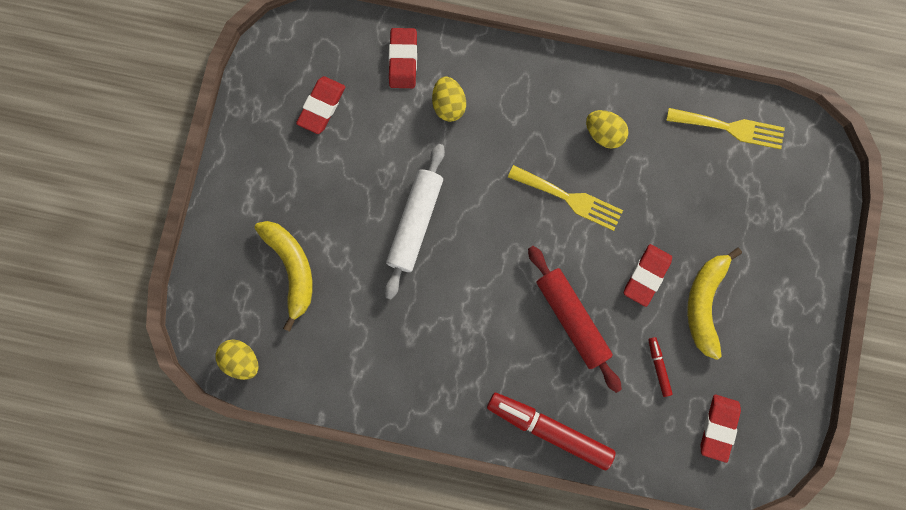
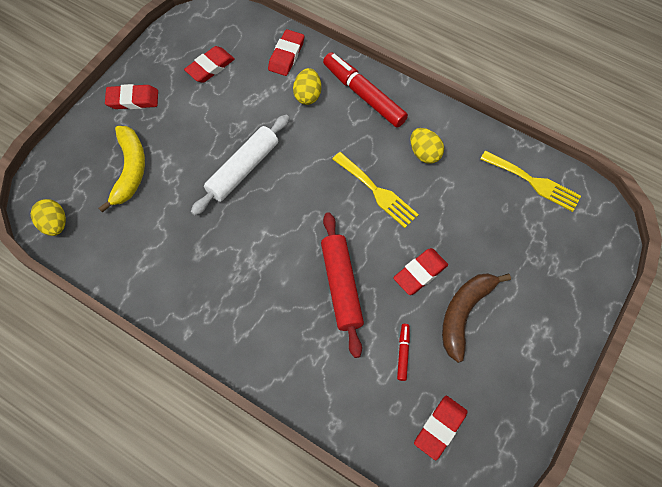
camera: 20 degrees right, 15 degrees down
(252, 180) = (133, 99): none -> red eraser
(549, 430) = (283, 372): red marker -> red marker (363, 95)
(705, 303) = (464, 314): yellow banana -> brown banana

